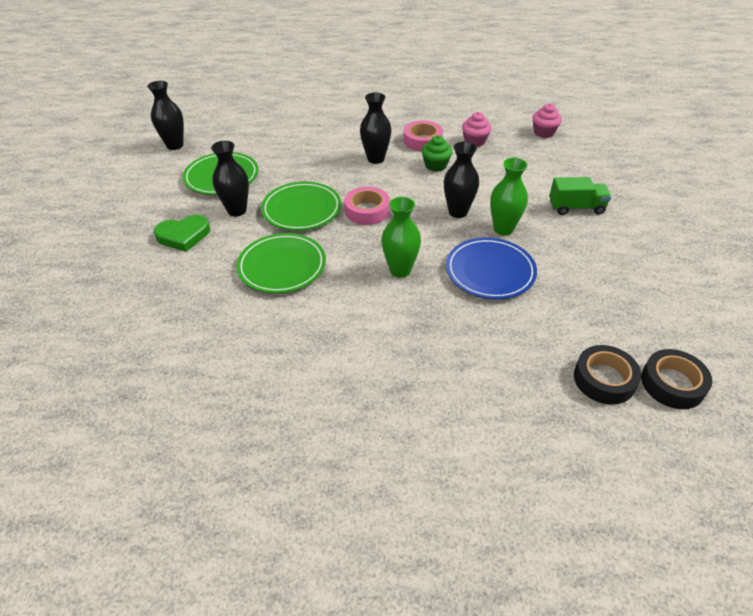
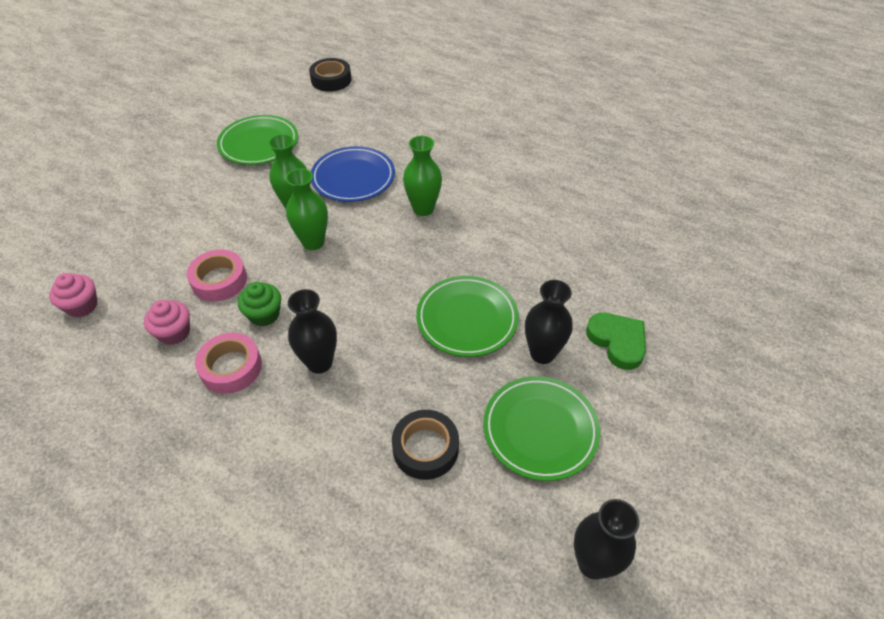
camera: 150 degrees left, 5 degrees up
(183, 236) = (617, 341): green heart -> green heart turned 45 degrees clockwise
(282, 266) = (526, 256): green plate -> green plate (259, 144)
(367, 211) = (398, 284): pink tape -> pink tape (219, 280)
(458, 212) = (313, 242): black vase -> green vase
(576, 208) = (207, 199): green truck -> none
(604, 379) = (365, 95): black tape -> black tape (425, 448)

